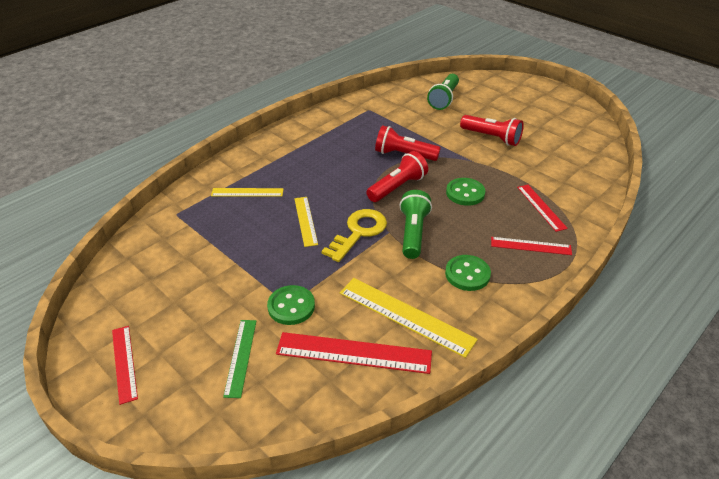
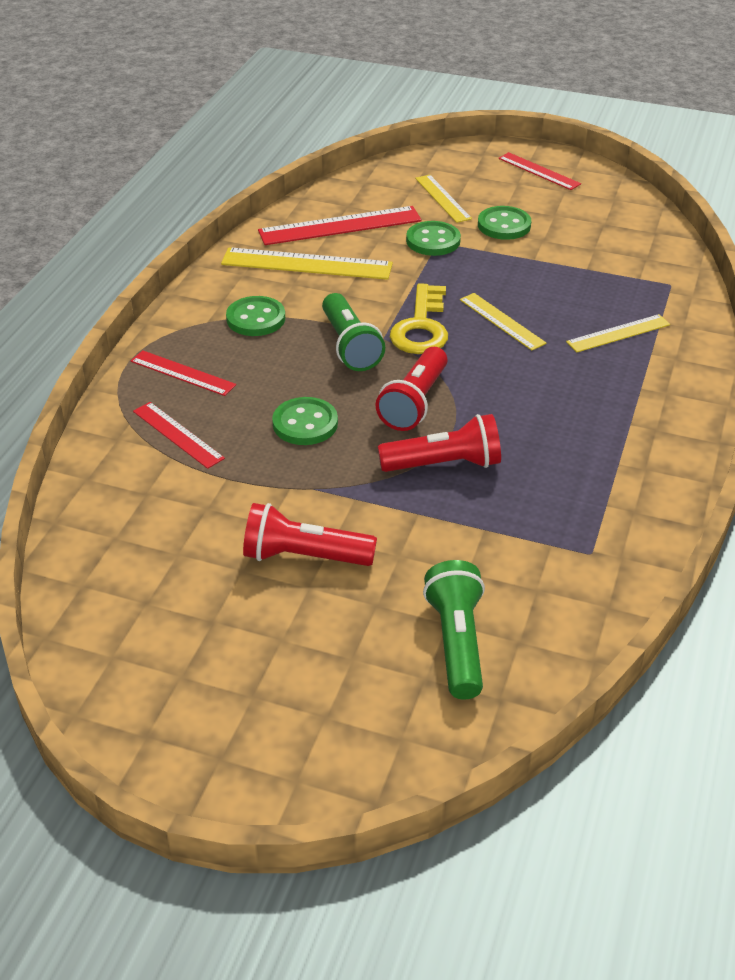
camera: 155 degrees right, 0 degrees up
(223, 304) = (504, 225): none -> green button
(240, 357) = (442, 198): green ruler -> yellow ruler
(531, 246) = (182, 373): red ruler -> red ruler turned 45 degrees clockwise

